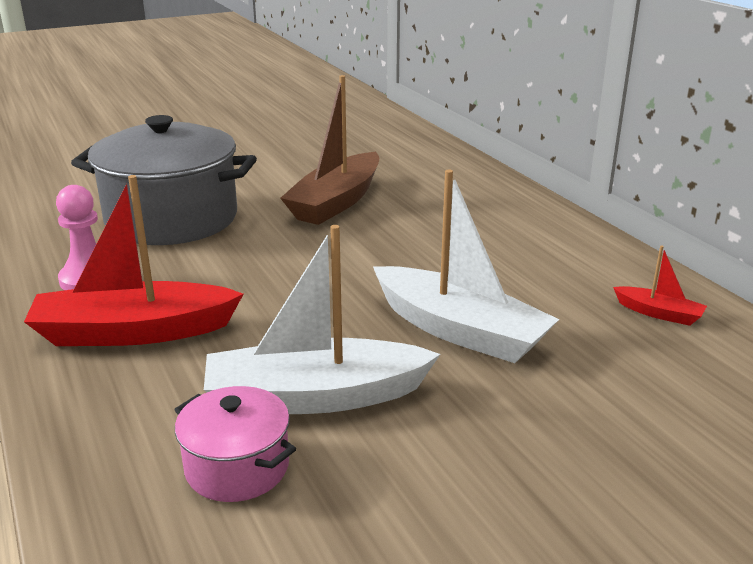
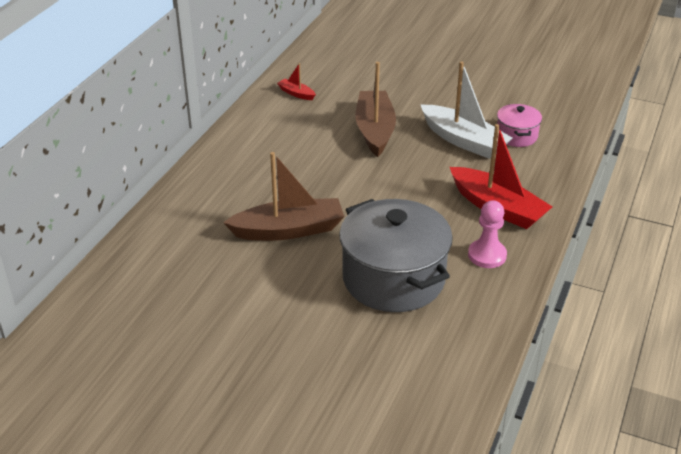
camera: 130 degrees left, 10 degrees up
(459, 330) = (375, 130): white boat -> brown boat
(659, 313) = (296, 93): red boat -> red boat turned 45 degrees counterclockwise

